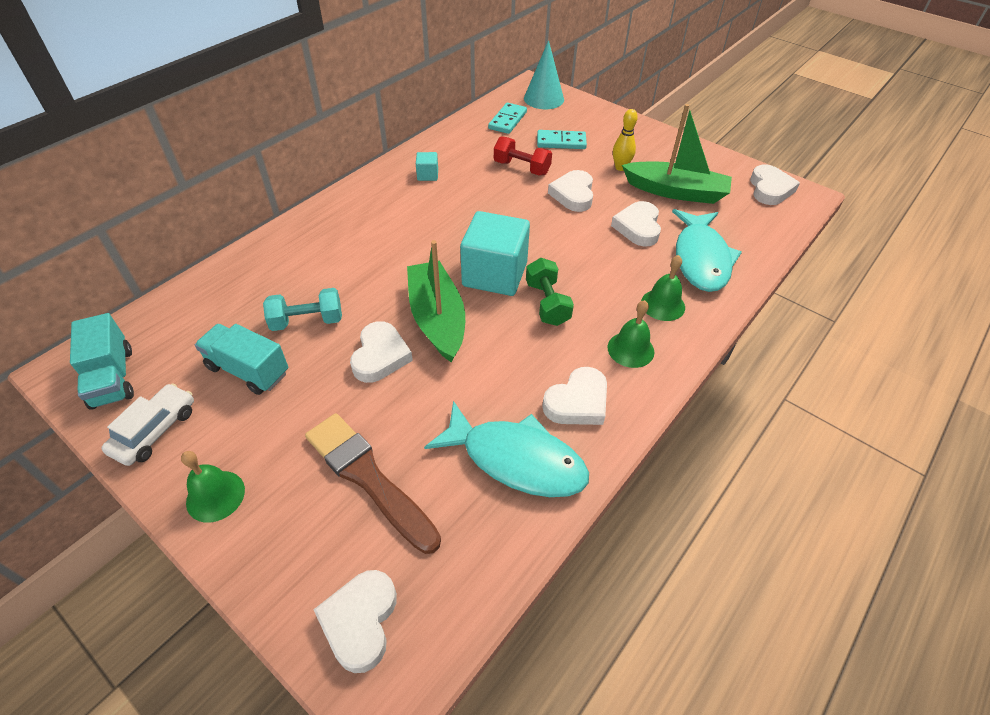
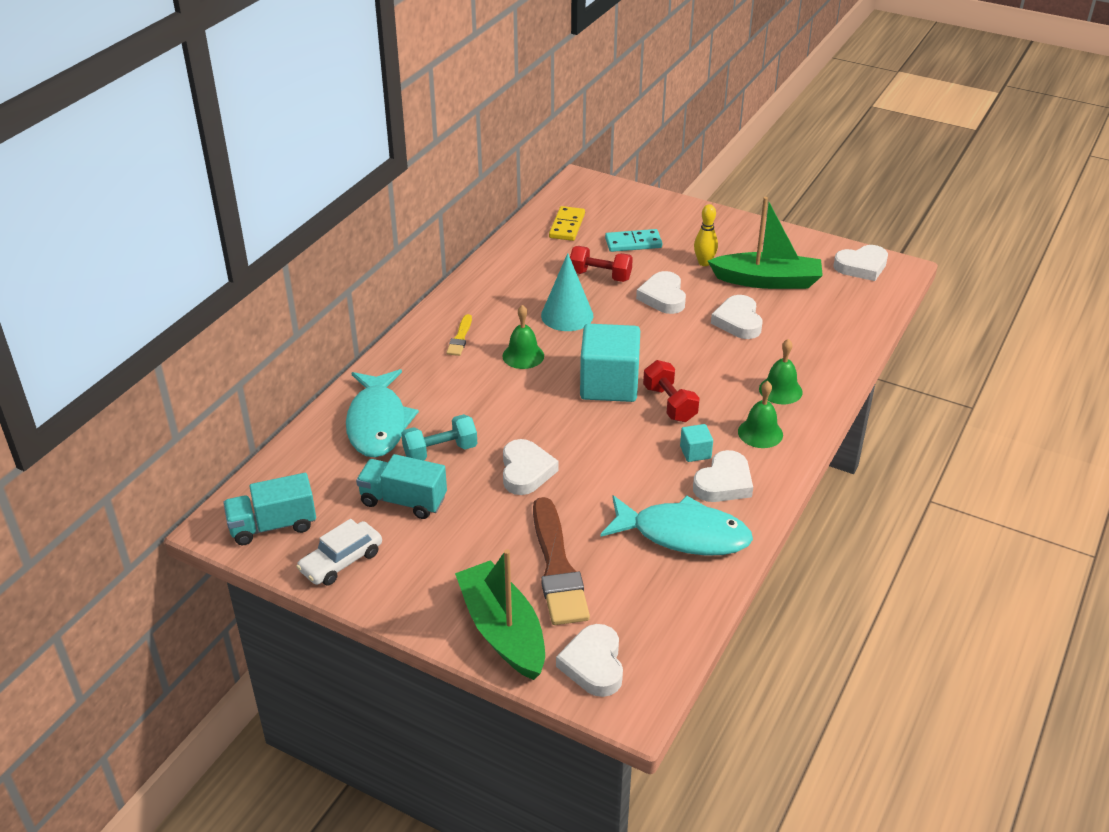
camera: 10 degrees left, 10 degrees down
(112, 377) = (273, 526): turquoise truck -> turquoise truck turned 105 degrees clockwise
(155, 430) = (341, 561): white car -> white car turned 150 degrees counterclockwise
(215, 496) = (425, 601): green bell -> green bell (523, 356)
(368, 478) = (557, 567): brown brush -> brown brush turned 135 degrees counterclockwise
(374, 209) = (460, 338): none -> yellow brush
(427, 175) = (502, 296): turquoise cube -> turquoise cube (695, 452)
(437, 319) = (568, 432): green boat -> green boat (502, 631)
(507, 120) = (567, 226): turquoise domino -> yellow domino
(544, 99) = (598, 196): turquoise cone -> turquoise cone (567, 315)
(547, 303) = (670, 404): green dumbbell -> red dumbbell
(701, 259) = (807, 343): turquoise fish -> turquoise fish (377, 423)
(770, 189) = (861, 266): white heart -> white heart turned 75 degrees clockwise

